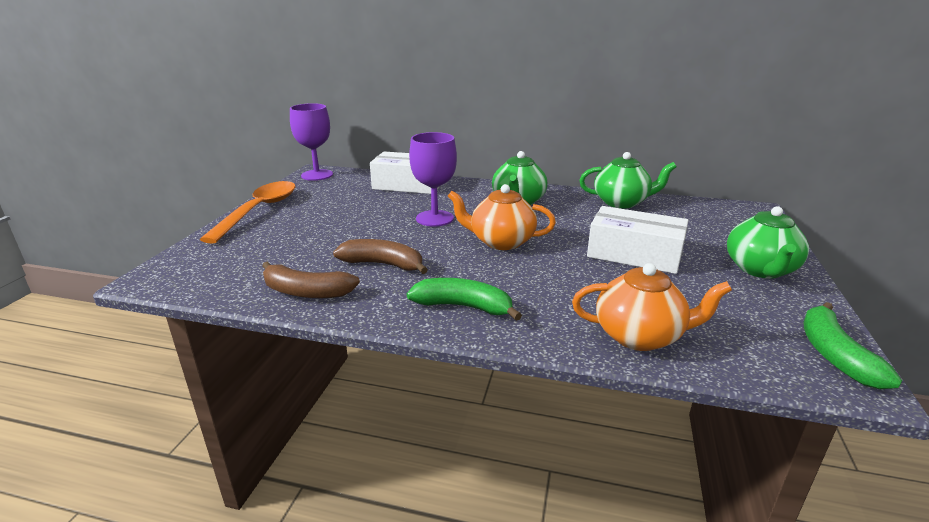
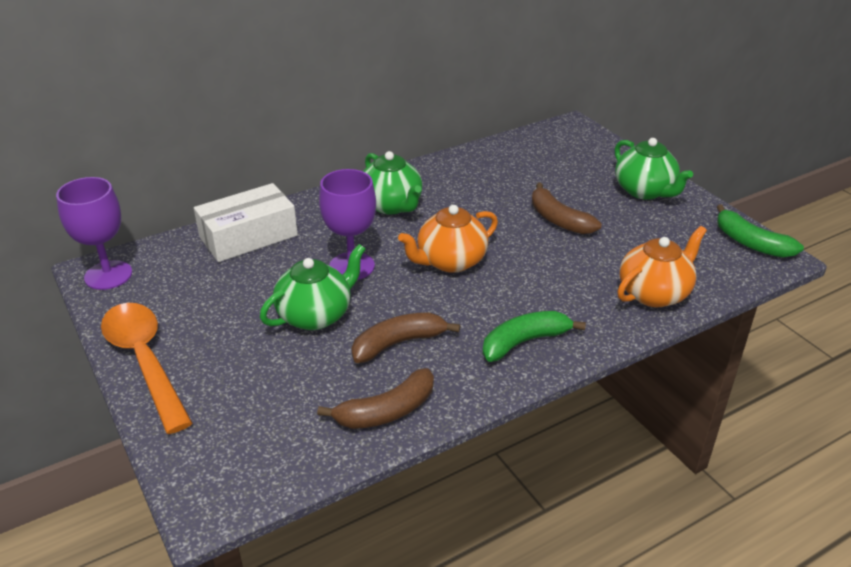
camera: 45 degrees left, 10 degrees up
(621, 202) = (474, 163): green teapot -> green teapot (315, 315)
(634, 254) = (558, 219): white box -> brown banana

